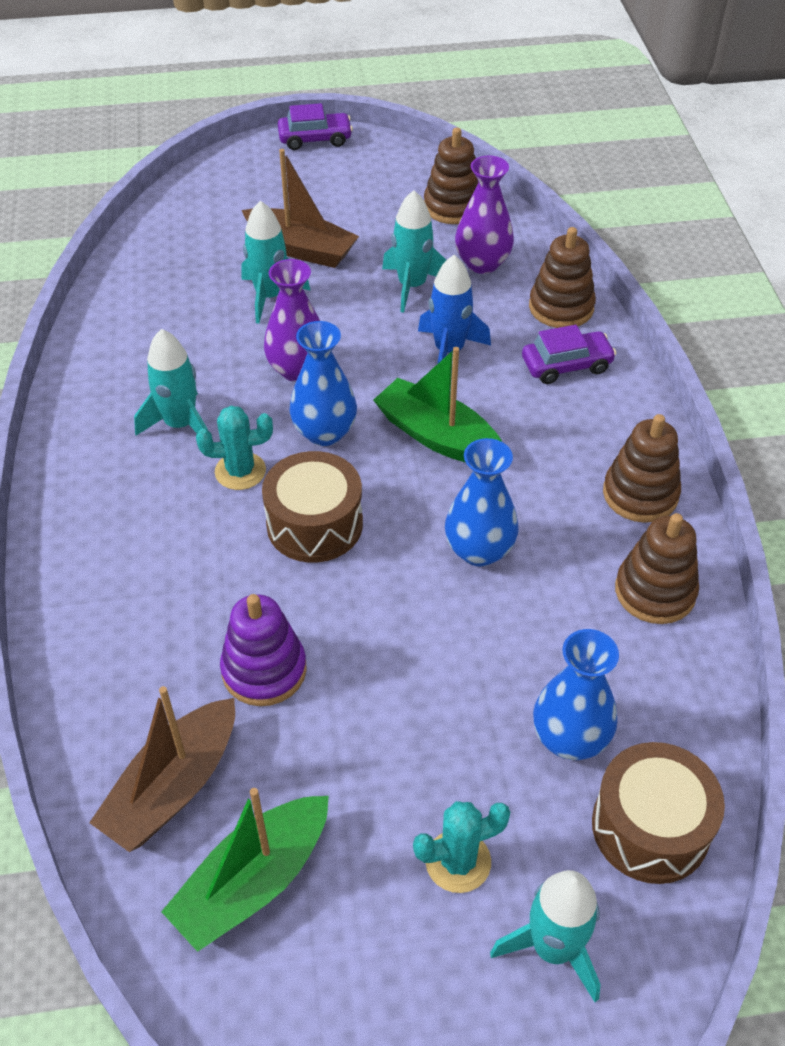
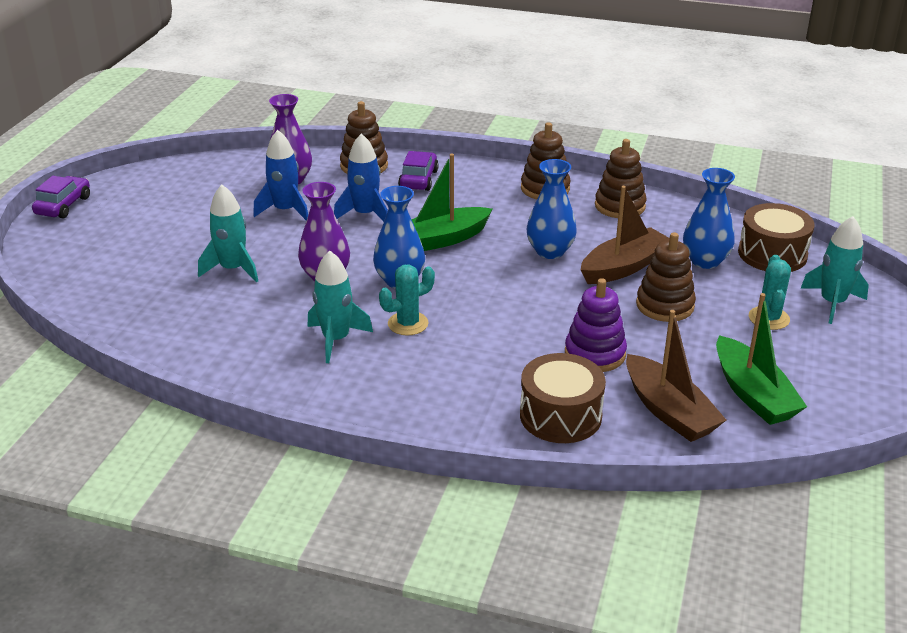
camera: 65 degrees left, 15 degrees down
(240, 471) = (408, 324): turquoise cactus -> turquoise cactus turned 45 degrees clockwise
(301, 249) = (192, 243): brown boat -> brown boat (623, 267)
(314, 524) = (482, 305): brown drum -> brown drum (560, 415)
(412, 286) = (285, 210): turquoise rocket -> blue rocket
(453, 207) = (218, 173): brown stacking toy -> brown stacking toy (665, 305)

